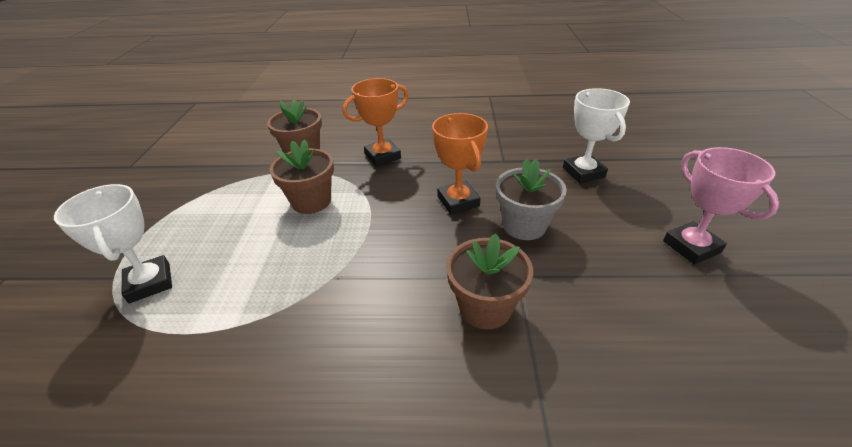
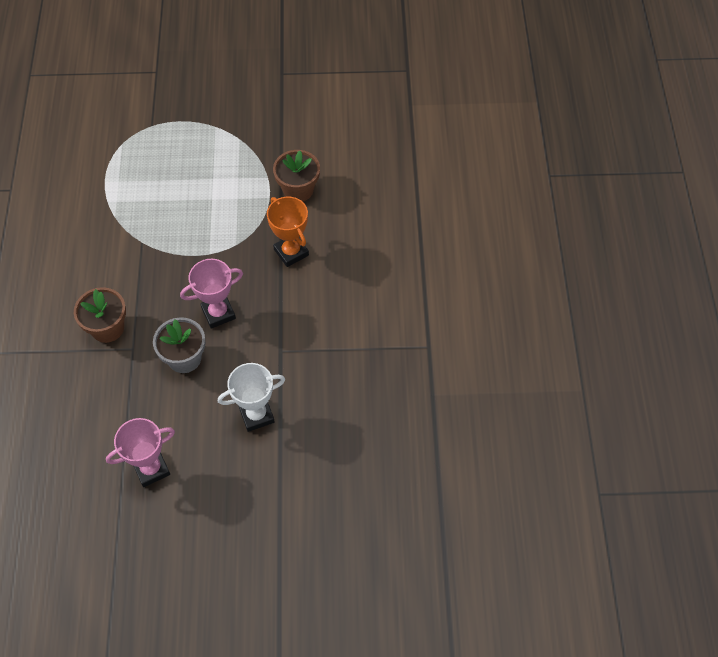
camera: 85 degrees right, 20 degrees up
(150, 283) = (145, 146): white trophy -> none
(311, 201) = (224, 212): brown flower pot -> none
(458, 201) = (218, 313): orange trophy -> pink trophy

